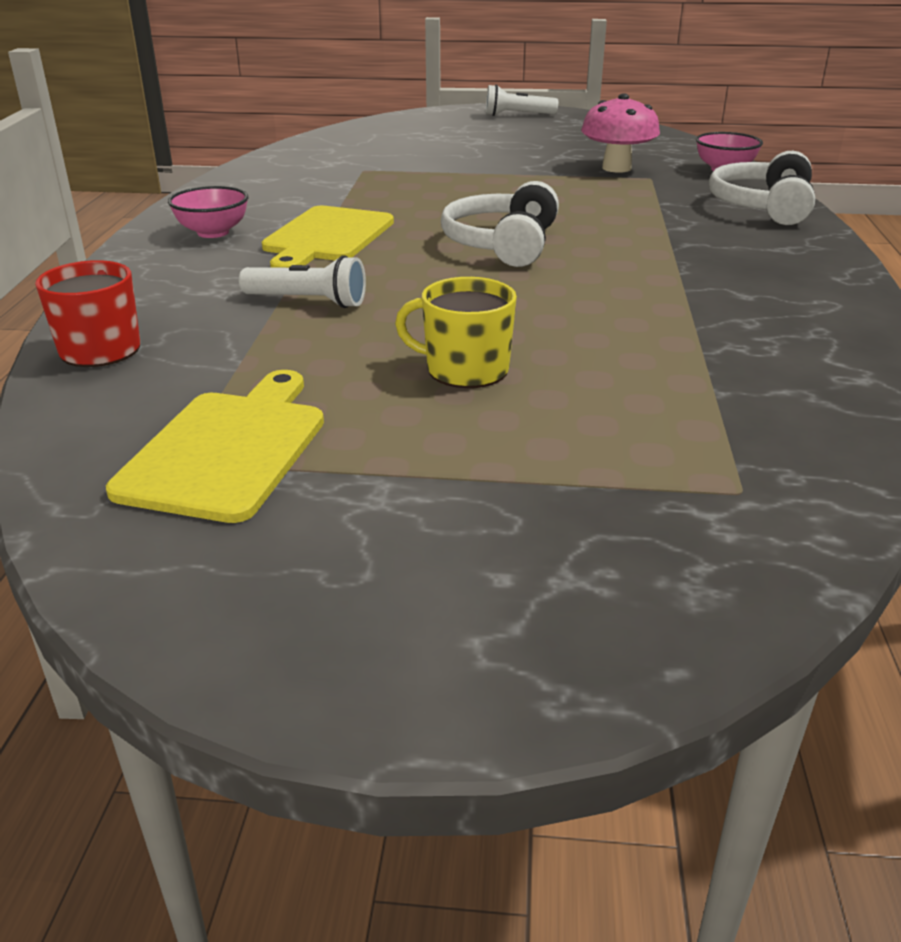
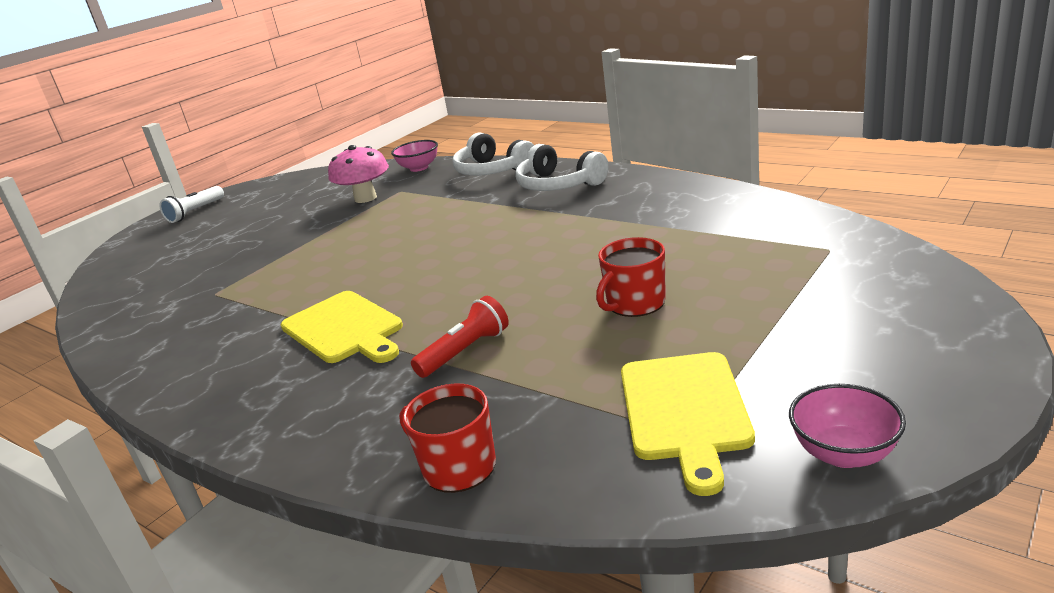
camera: 55 degrees left, 5 degrees down
(213, 232) = (257, 386): pink bowl -> pink bowl (844, 453)
(228, 449) = (684, 411): yellow cutting board -> yellow cutting board turned 135 degrees counterclockwise
(308, 301) = (465, 351): white flashlight -> red flashlight
(465, 370) = (635, 303): yellow mug -> red mug
(502, 244) = (449, 259): white headphones -> white headphones (558, 185)

